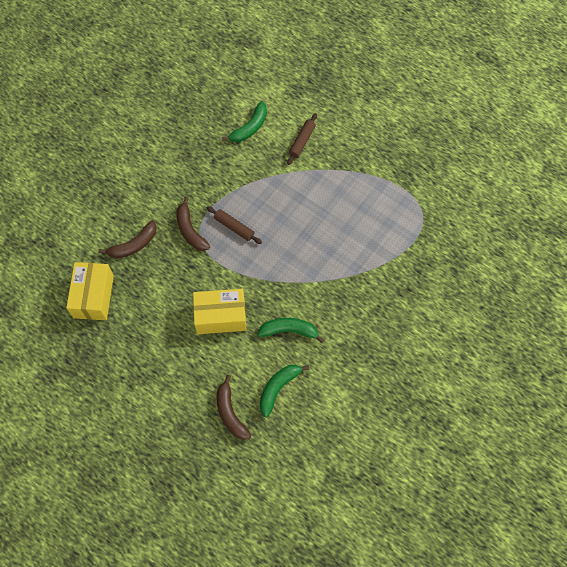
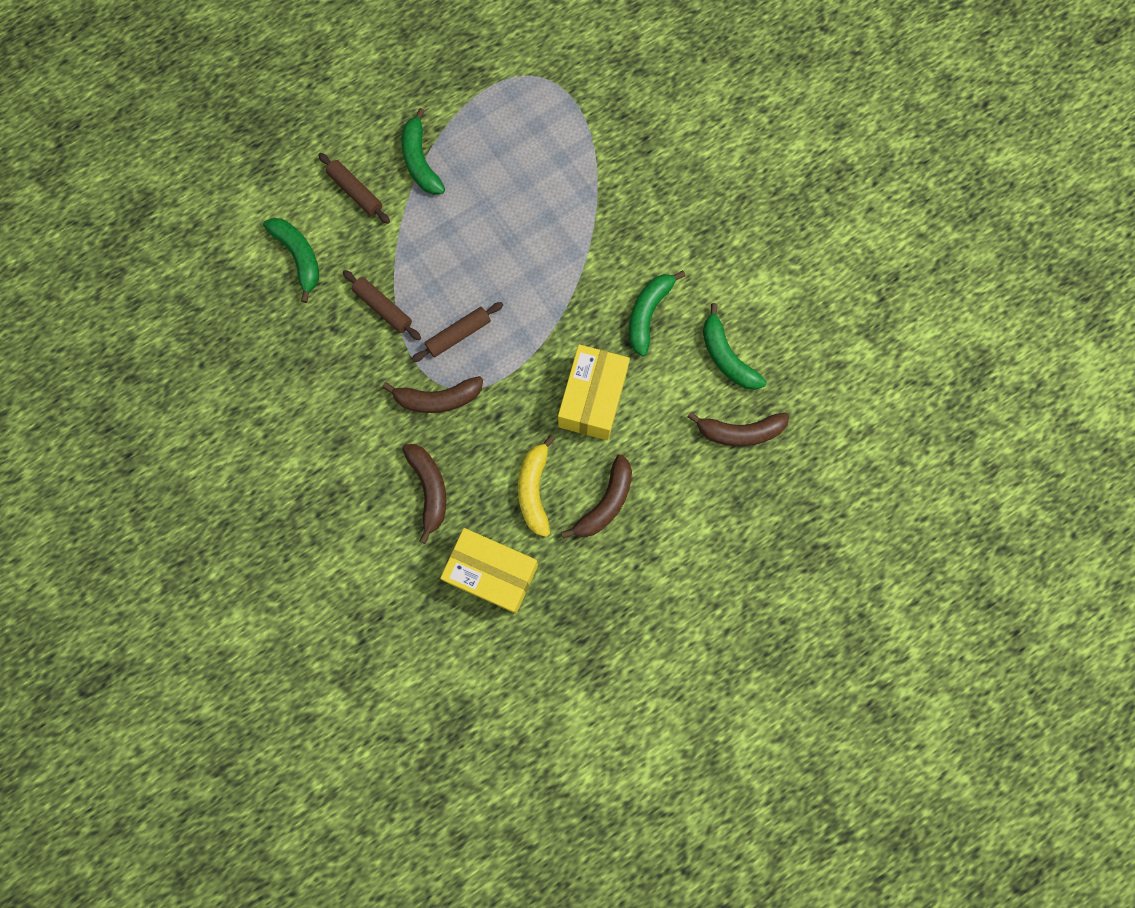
camera: 70 degrees left, 10 degrees up
(152, 302) = (534, 490): none -> yellow banana
(157, 346) = (605, 503): none -> brown banana
(235, 181) = (383, 308): none -> brown rolling pin
(336, 168) = (420, 161): none -> green banana

